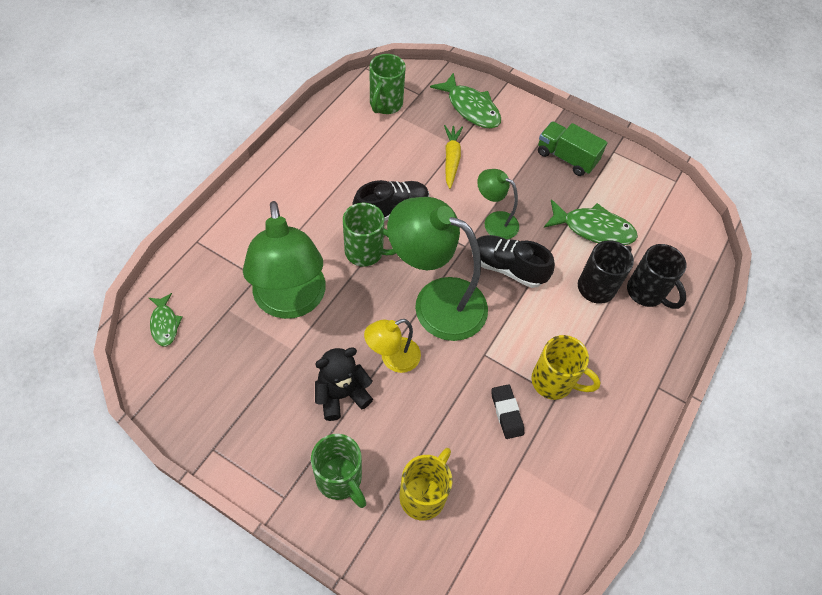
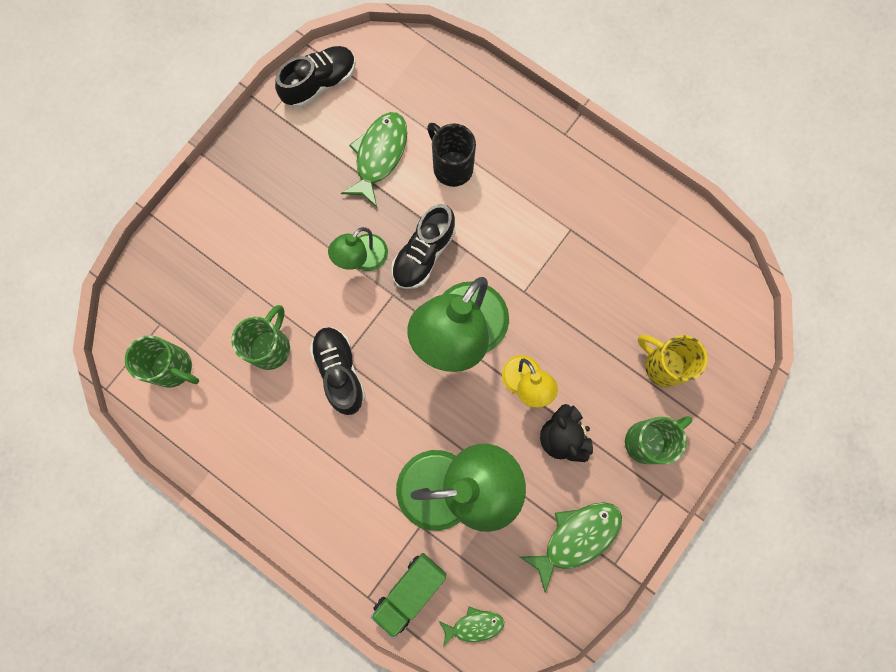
camera: 80 degrees left, 20 degrees up
(366, 252) = (395, 403): green mug -> green mug (271, 347)
(451, 159) = (269, 296): yellow carrot -> none
(471, 108) = (189, 264): green fish -> green fish (576, 537)
(506, 413) = (586, 279): black eraser -> none
(554, 382) = (556, 229): yellow mug -> none
(566, 158) = (278, 165): green truck -> green truck (410, 591)
(647, 293) = (462, 119): black mug -> none
(649, 182) = (320, 83): none -> black shoe

